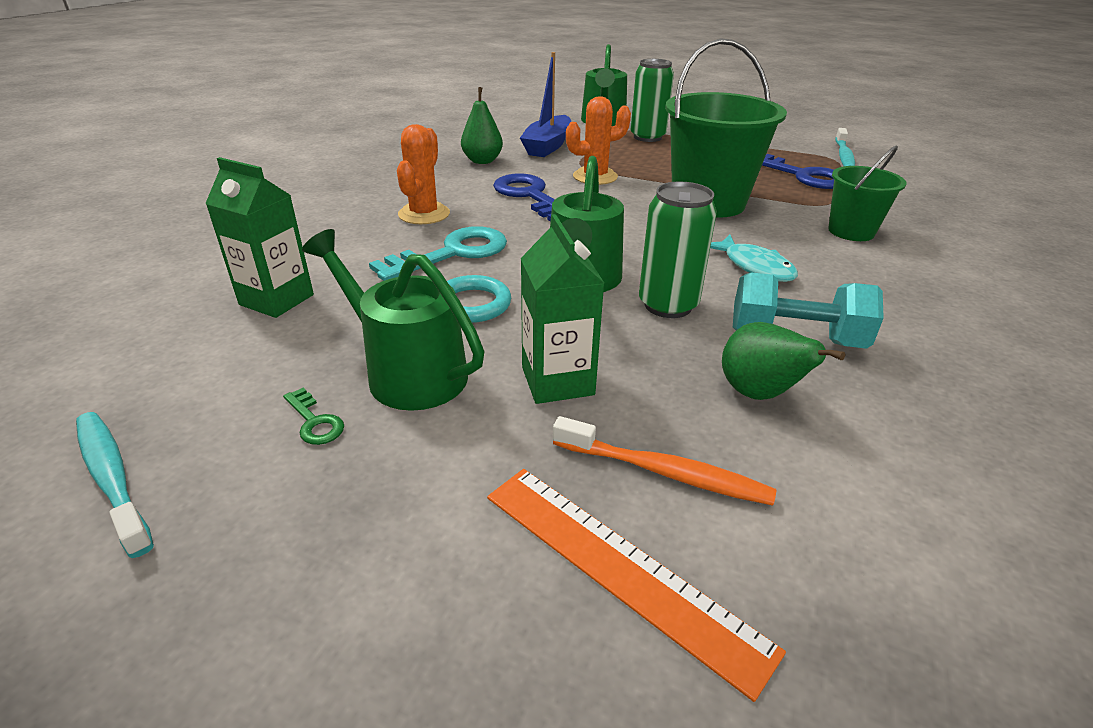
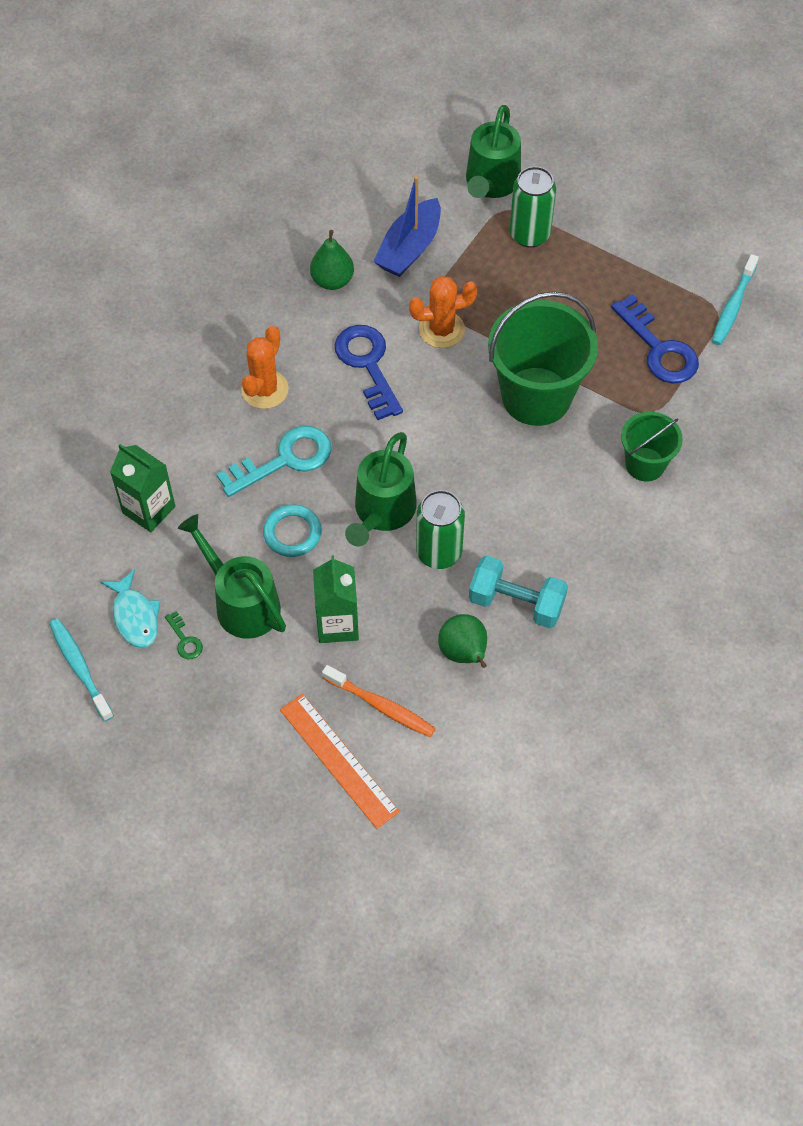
camera: 10 degrees right, 25 degrees up
(754, 267) = (529, 510): turquoise fish -> turquoise fish (135, 616)

